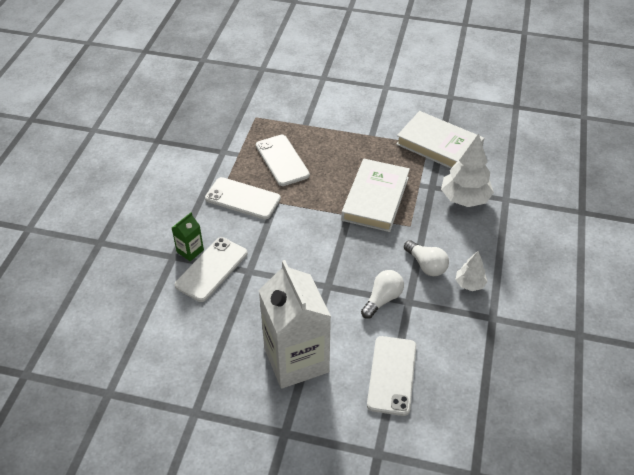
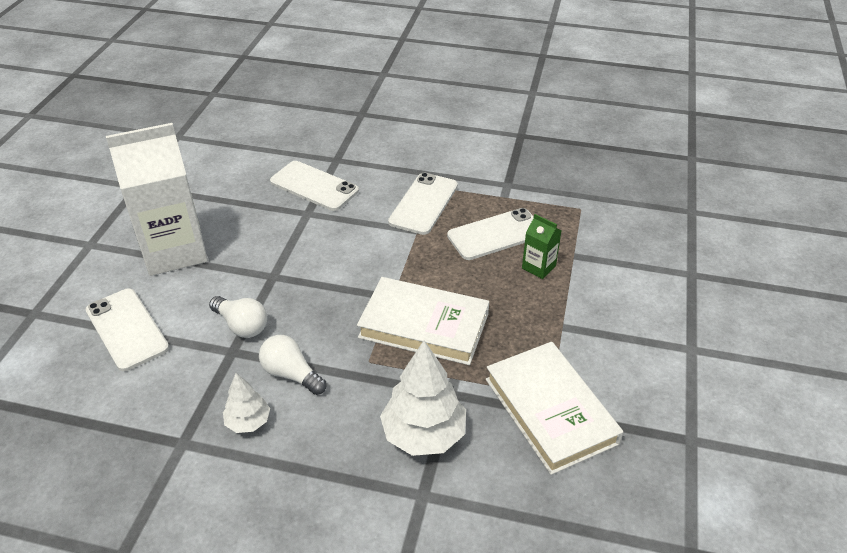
camera: 90 degrees right, 5 degrees down
(190, 251) = (342, 170): green carton -> green carton (538, 267)
(391, 375) = (127, 329): white phone -> white phone turned 45 degrees clockwise
(426, 265) = (291, 374): white light bulb -> white light bulb turned 75 degrees clockwise
(439, 145) = (550, 411): white book -> white book turned 60 degrees counterclockwise

